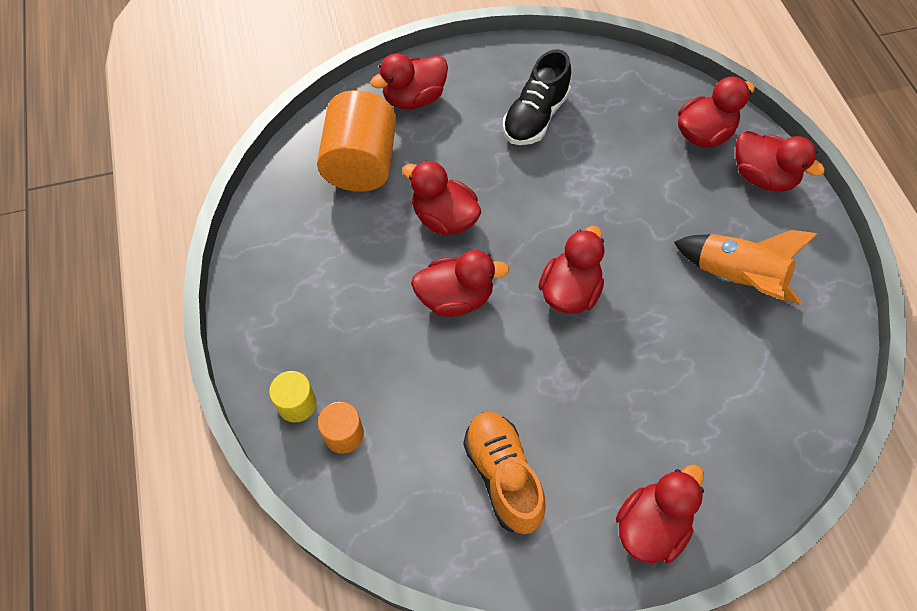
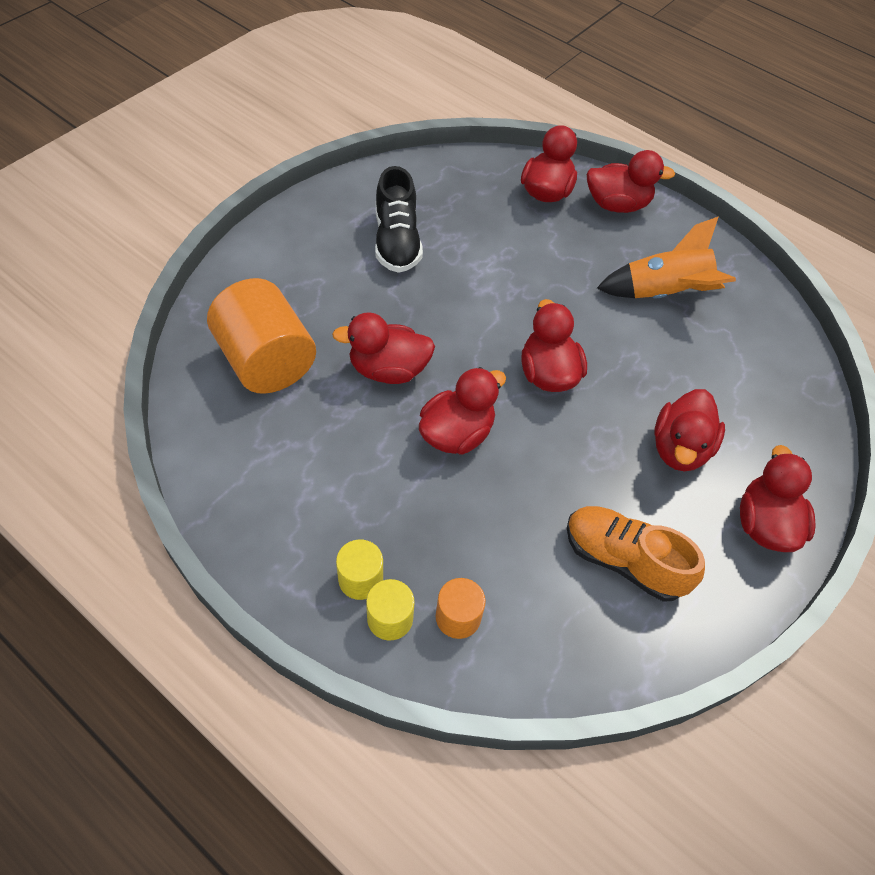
camera: 40 degrees left, 5 degrees down
(299, 363) = (360, 579): none -> yellow cylinder
(414, 98) = (269, 277): red duck -> red duck (680, 448)

